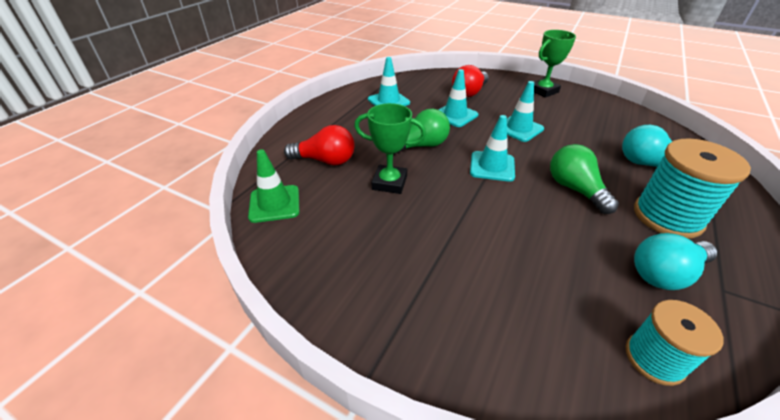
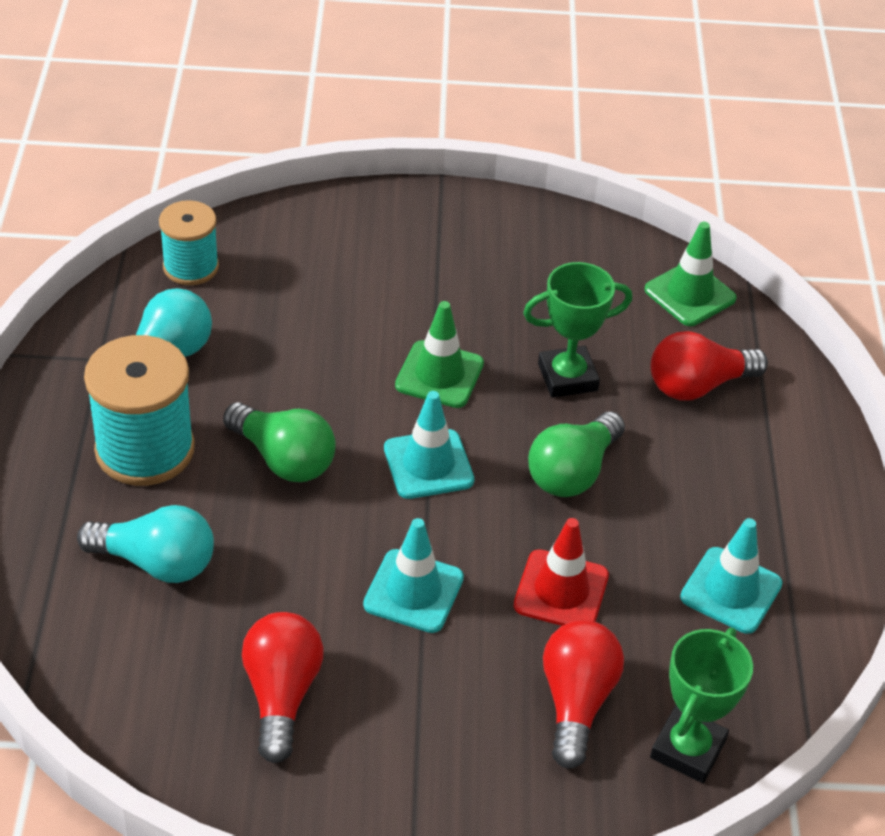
camera: 150 degrees right, 5 degrees up
(455, 115) = (561, 591): turquoise traffic cone -> red traffic cone
(464, 205) = (439, 375): none -> green traffic cone
(543, 91) = (396, 784): green trophy -> green trophy (687, 749)
(584, 116) = (281, 694): none -> red light bulb

